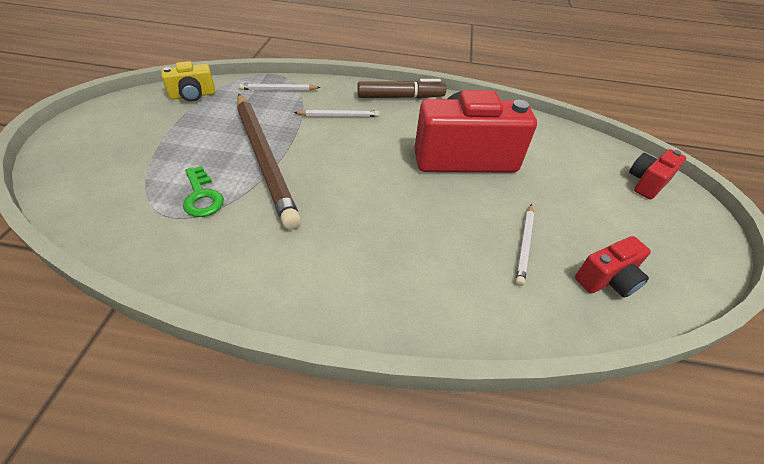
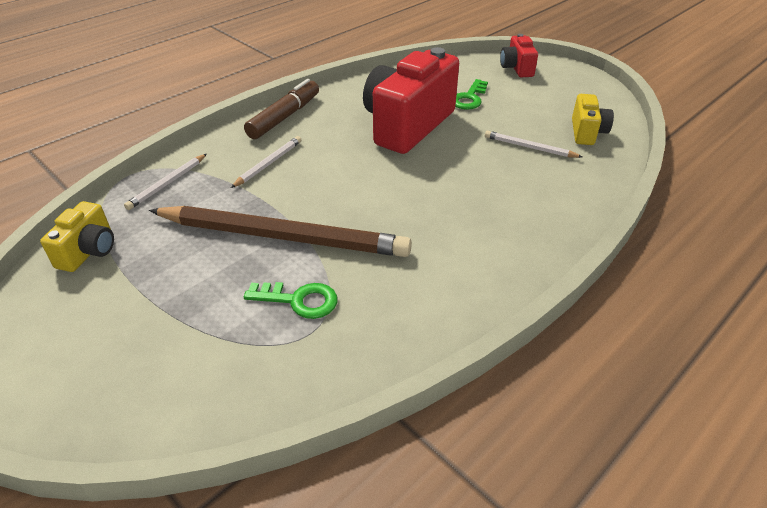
camera: 50 degrees left, 5 degrees down
(524, 245) = (529, 147): white pencil -> white pencil turned 150 degrees clockwise
(551, 174) = (469, 98): none -> green key
(607, 280) = (587, 132): red camera -> yellow camera

